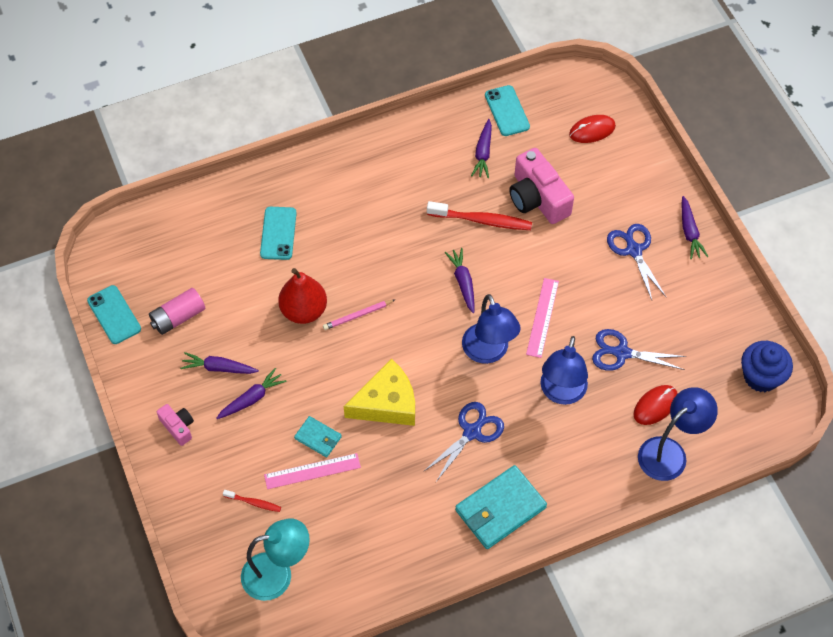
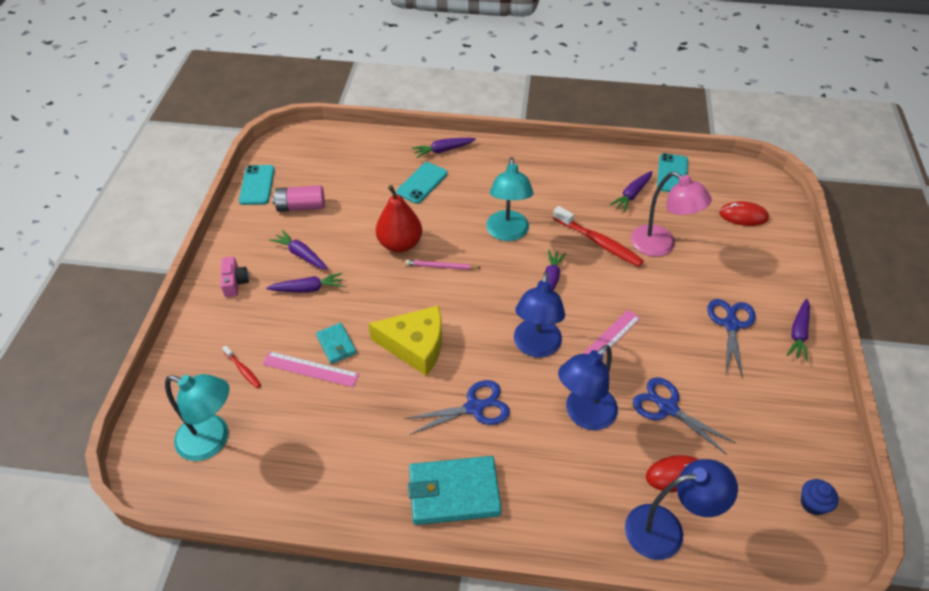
camera: 30 degrees right, 10 degrees down
(273, 185) = (443, 150): none -> purple carrot
(395, 250) = (507, 233): none -> turquoise lamp
(537, 198) = (660, 246): pink camera -> pink lamp
(761, 376) = (813, 504): blue cupcake -> blue cupcake, size x0.57

